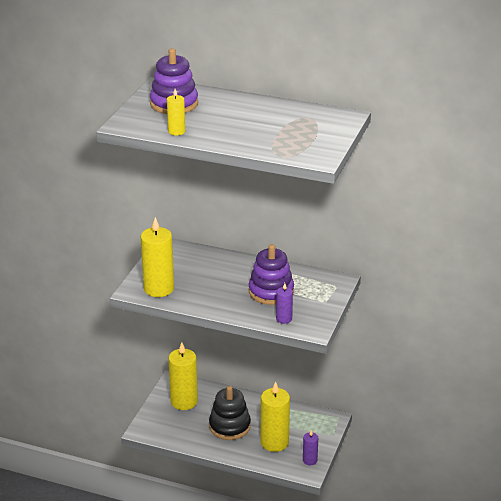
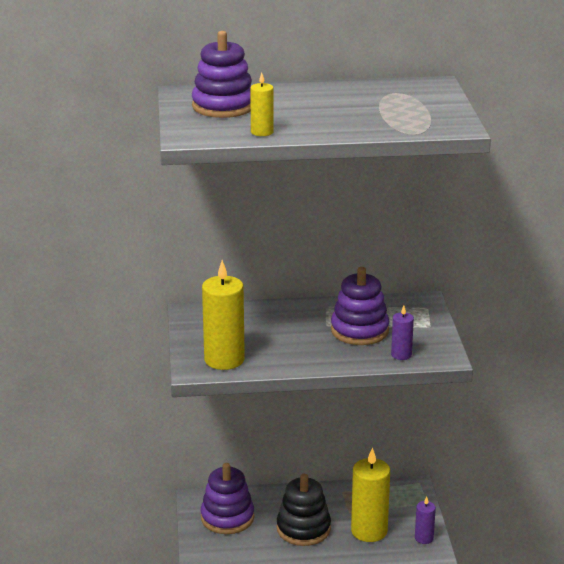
camera: 25 degrees left, 5 degrees down
(184, 401) = (227, 517): yellow candle -> purple stacking toy

